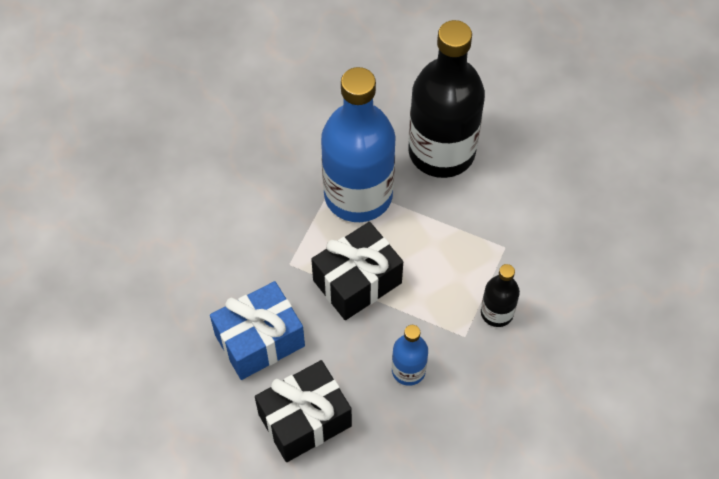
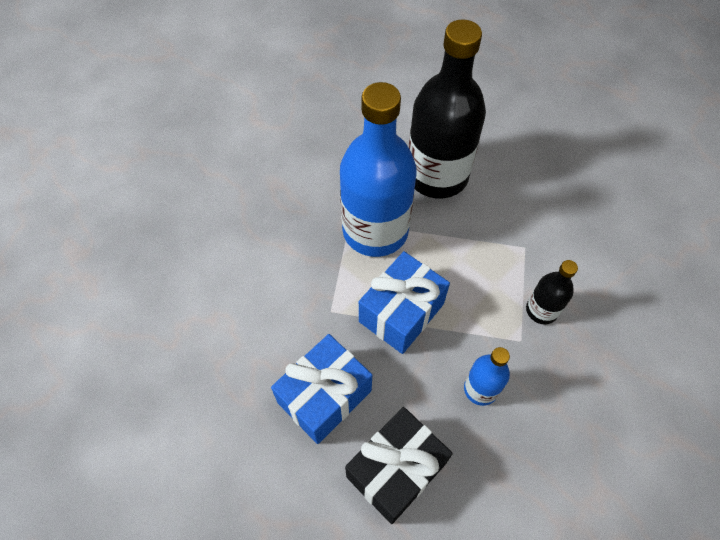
camera: 15 degrees left, 0 degrees up
(357, 281) = (401, 312): black gift -> blue gift

